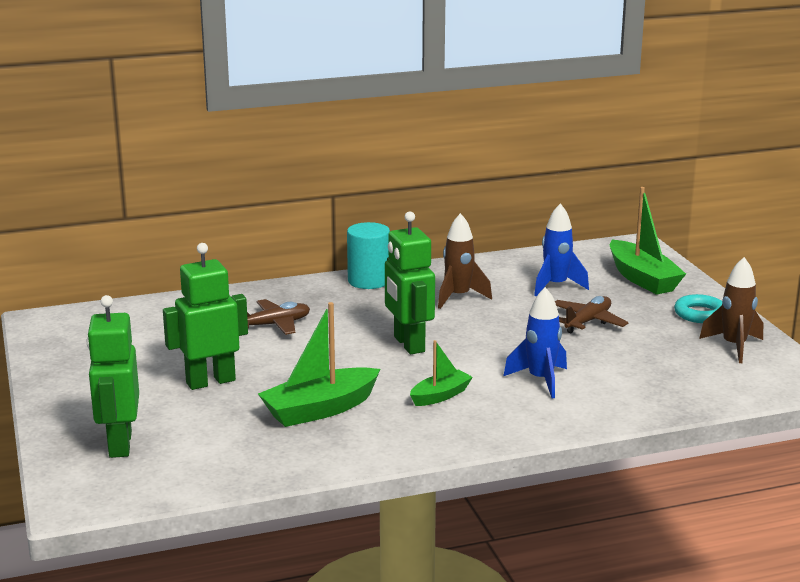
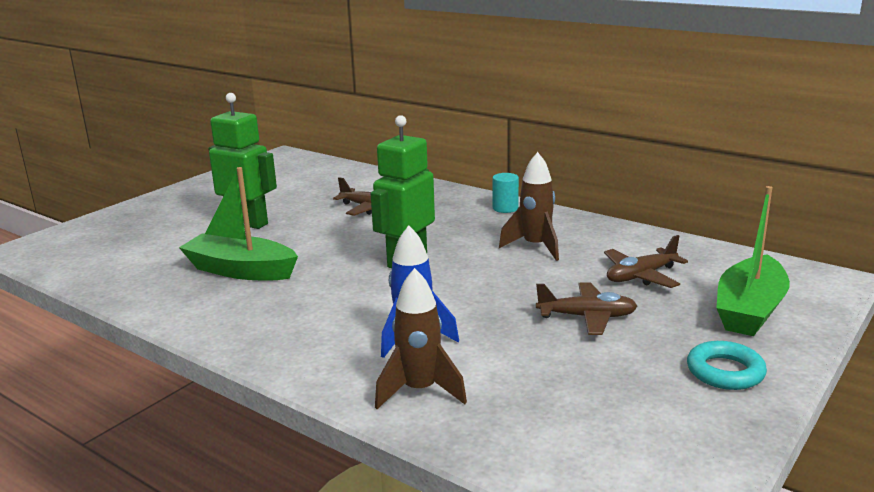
camera: 55 degrees right, 0 degrees up
(119, 444) = (120, 232): green robot -> none
(368, 281) = (505, 208): turquoise cylinder -> turquoise cylinder, size x0.60
(440, 396) = (322, 305): green boat -> none
(556, 286) = (641, 276): blue rocket -> brown plane
(734, 346) = (675, 423): brown rocket -> brown rocket (420, 391)

